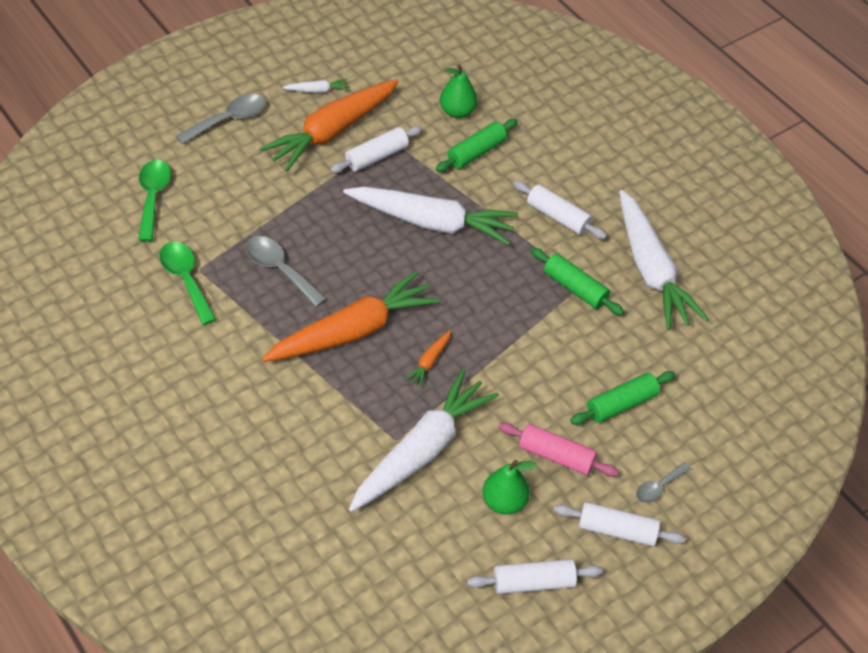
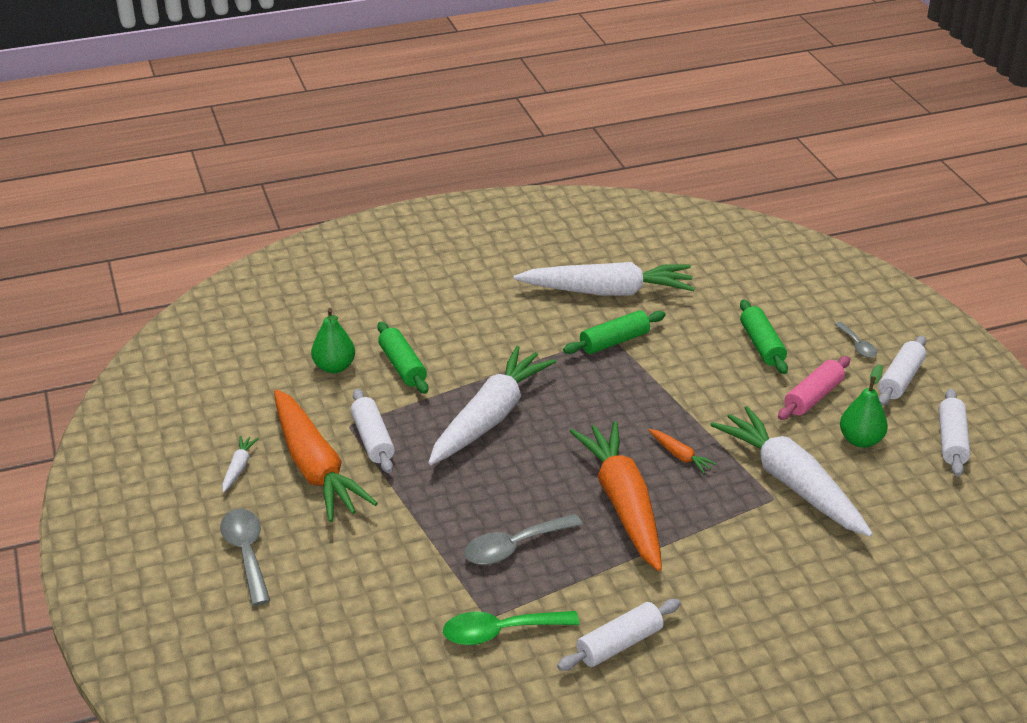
camera: 70 degrees left, 15 degrees down
(153, 197) = (348, 644): green spoon -> none
(558, 217) = (517, 332): white rolling pin -> white rolling pin (619, 644)

